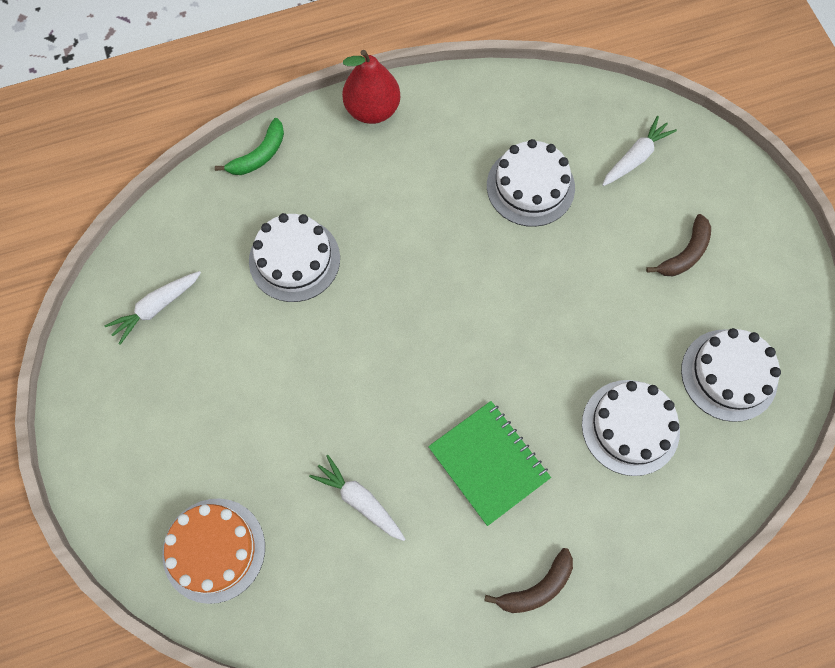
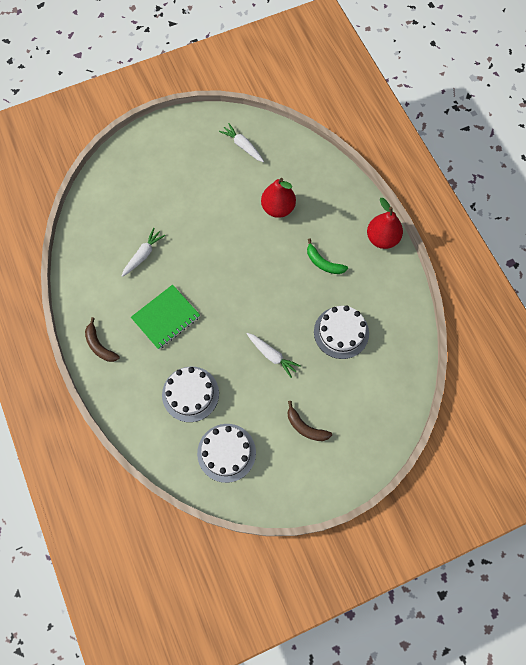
camera: 85 degrees right, 0 degrees up
(214, 550) = (116, 191): orange cake -> none
(259, 155) = (342, 182): green banana -> green banana (323, 263)
(294, 259) = (278, 208): white cake -> red pear
(635, 157) = (371, 396): white carrot -> white carrot (272, 355)

